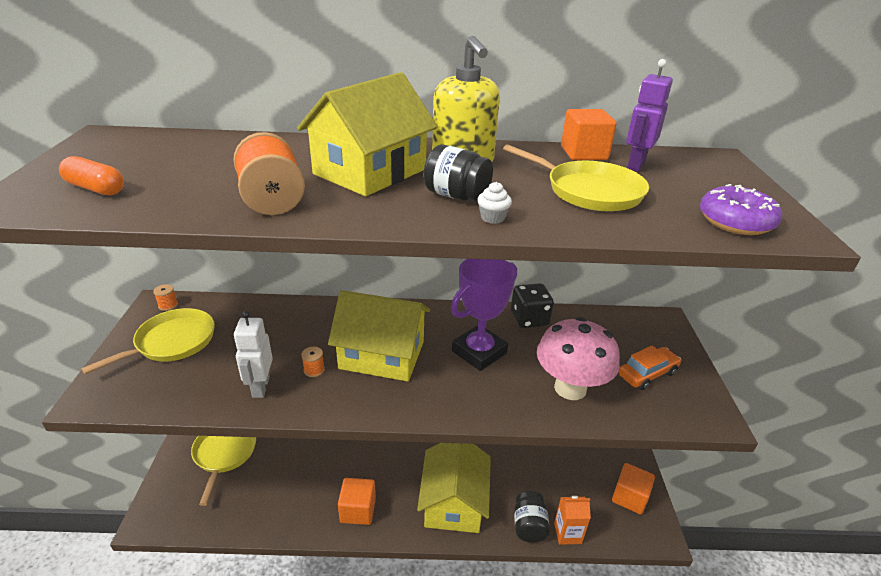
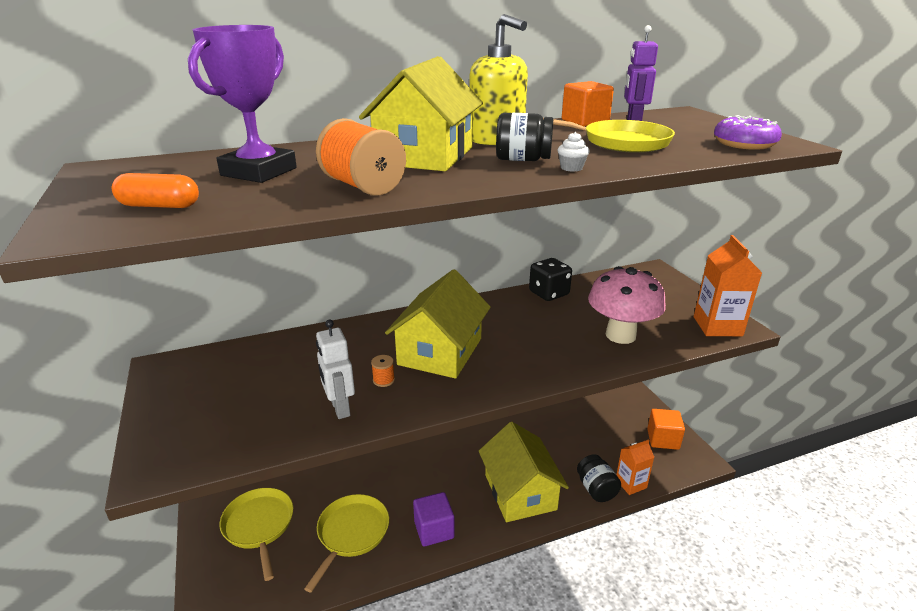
camera: 20 degrees left, 5 degrees down
(168, 305) = (176, 365): orange spool -> none
(172, 342) = (208, 395): yellow pan -> yellow pan (351, 533)
(358, 510) = (434, 530): orange cube -> purple cube
(382, 354) = (440, 351): yellow house -> yellow house turned 60 degrees counterclockwise
(479, 352) = (526, 328): purple trophy -> purple trophy (259, 172)
(647, 374) = (670, 310): orange car -> none
(688, 409) = (717, 326): none -> orange carton

